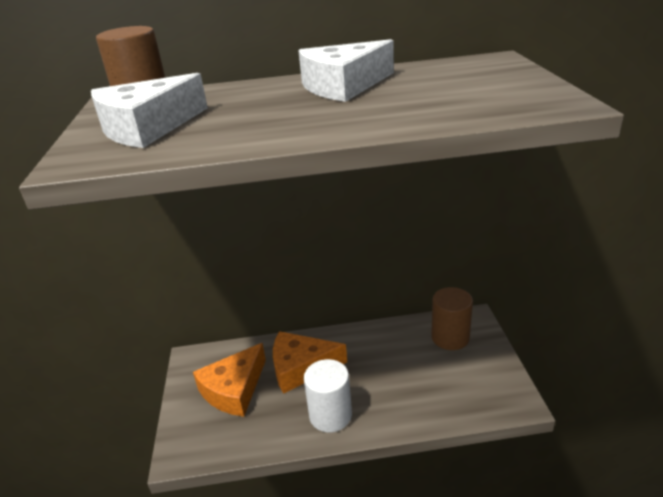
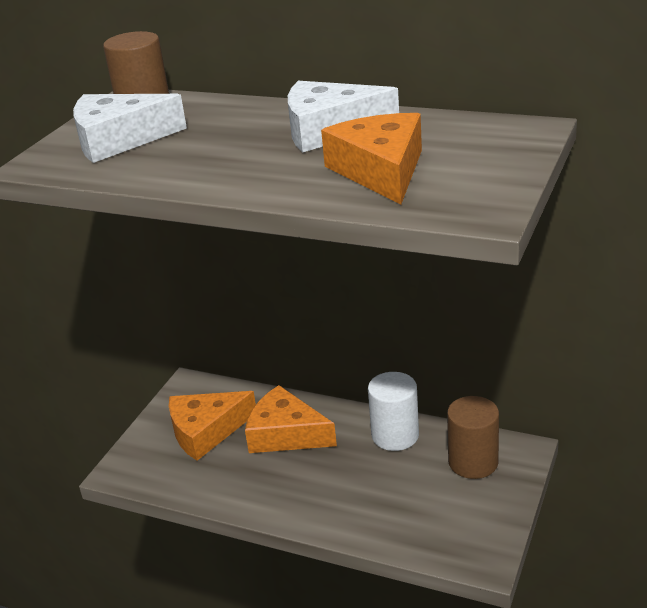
camera: 30 degrees right, 0 degrees up
(330, 415) = (277, 492): white cylinder -> white cylinder (395, 435)
(433, 98) = (380, 171): none -> orange cheese

